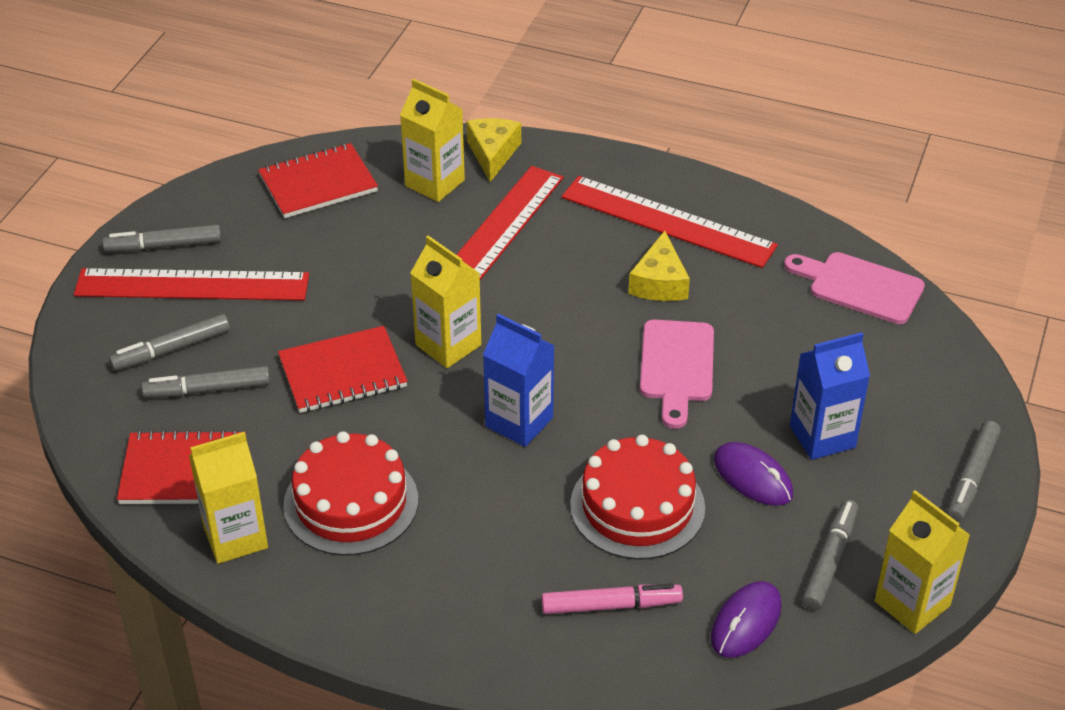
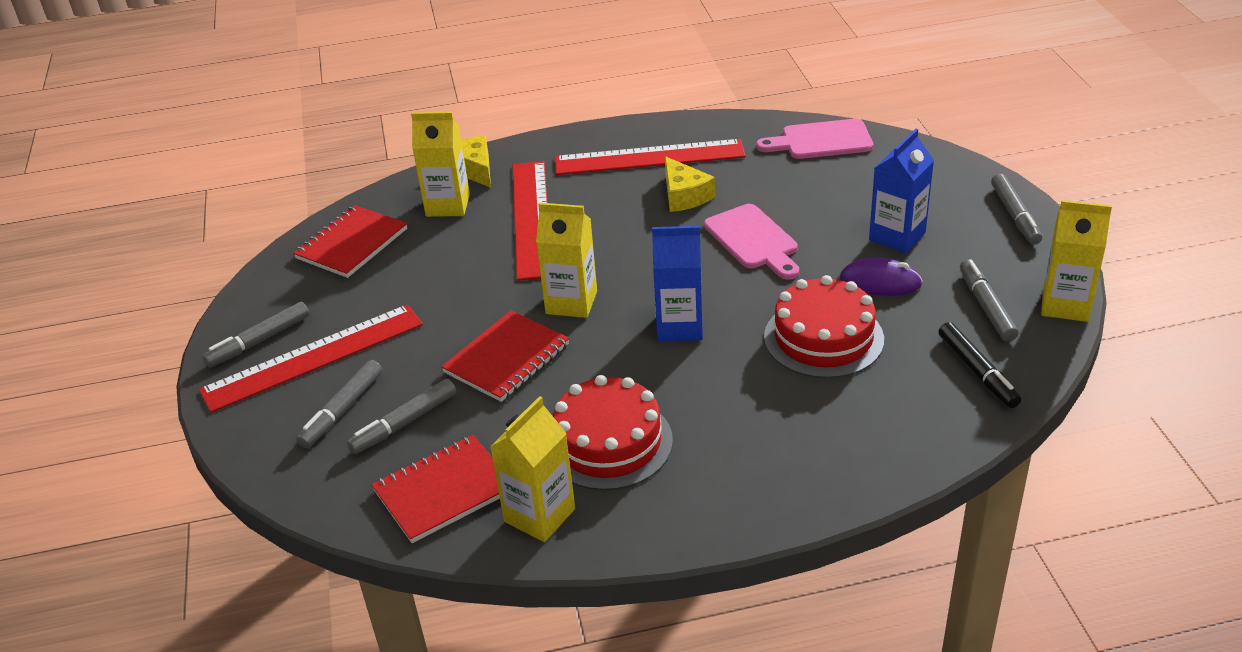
camera: 30 degrees left, 5 degrees down
(611, 606) = (876, 409): pink marker -> none
(746, 622) = (977, 371): purple mouse -> black marker

